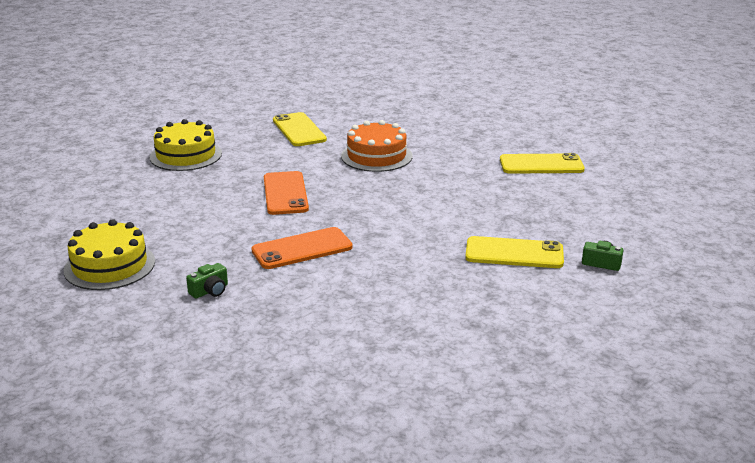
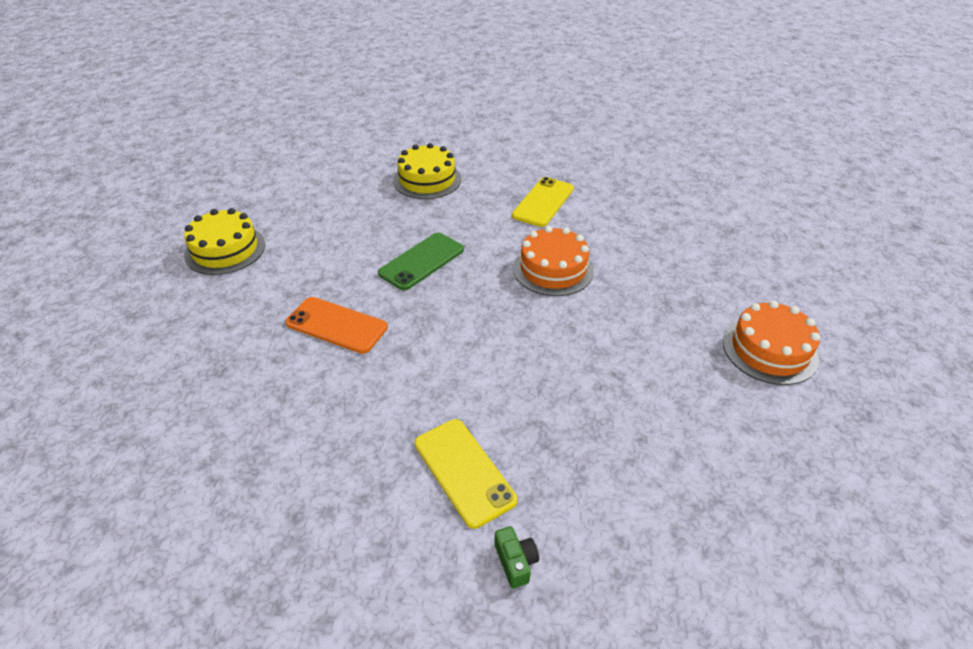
camera: 50 degrees right, 15 degrees up
(210, 291) = (227, 317): green camera -> none
(285, 193) = (422, 261): orange phone -> green phone
(541, 165) = (685, 387): yellow phone -> none
(547, 132) = (769, 350): none -> orange cake

